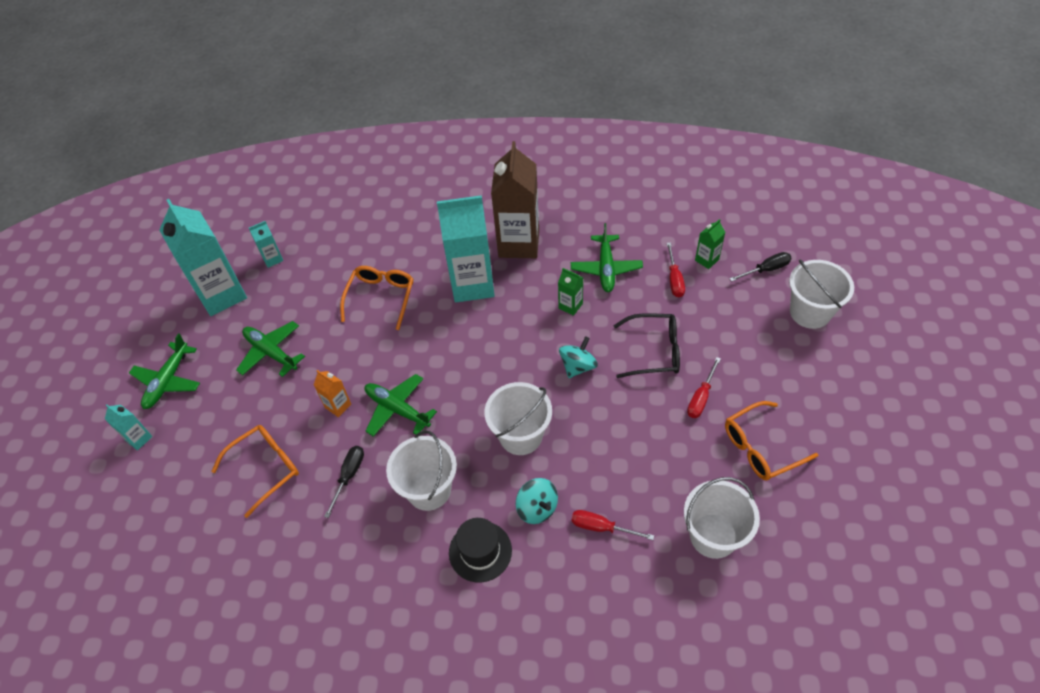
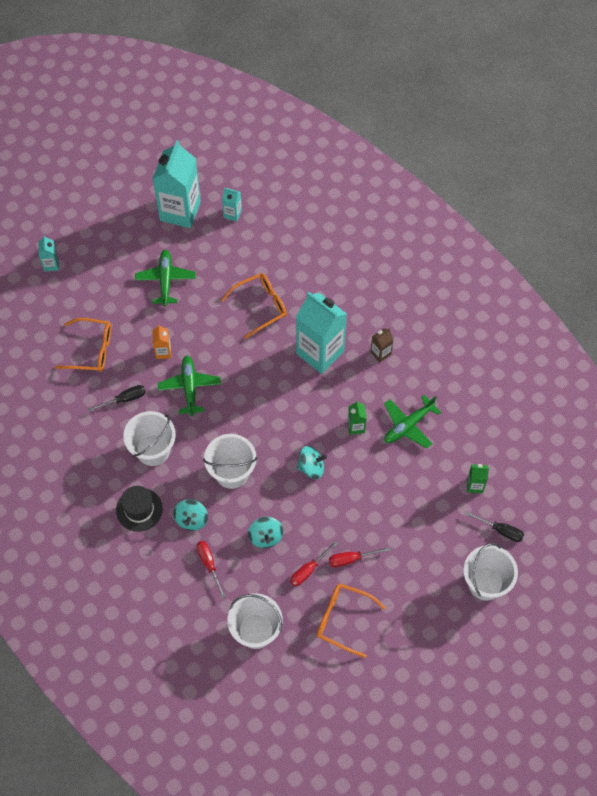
camera: 45 degrees right, 10 degrees up
(168, 381) = (98, 242): green plane -> none
(519, 243) = (380, 353): brown carton -> brown carton, size x0.44
(615, 453) = (265, 536): none -> turquoise spinning top
(655, 351) = (364, 506): black glasses -> none
(674, 279) = (437, 476): red screwdriver -> red screwdriver (309, 570)

